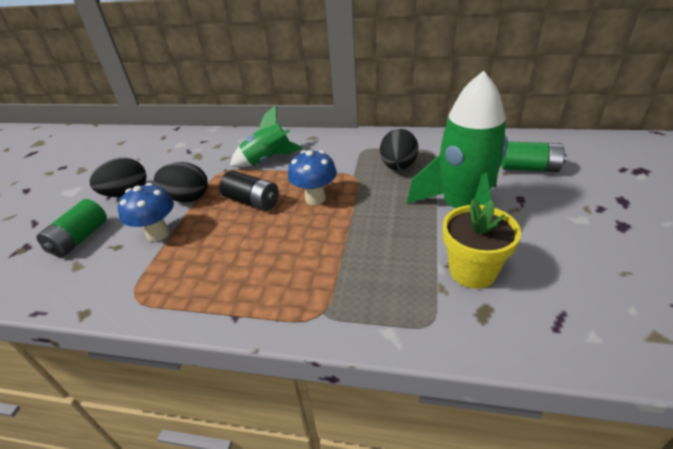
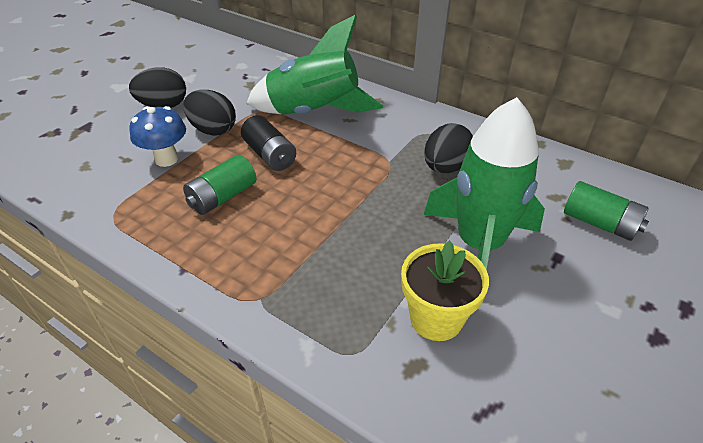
camera: 20 degrees right, 5 degrees up
(80, 239) = (101, 139): green battery -> green battery (223, 197)
(268, 160) = (314, 113): green rocket -> green rocket, size x1.60
(315, 198) = (332, 174): blue mushroom -> none

